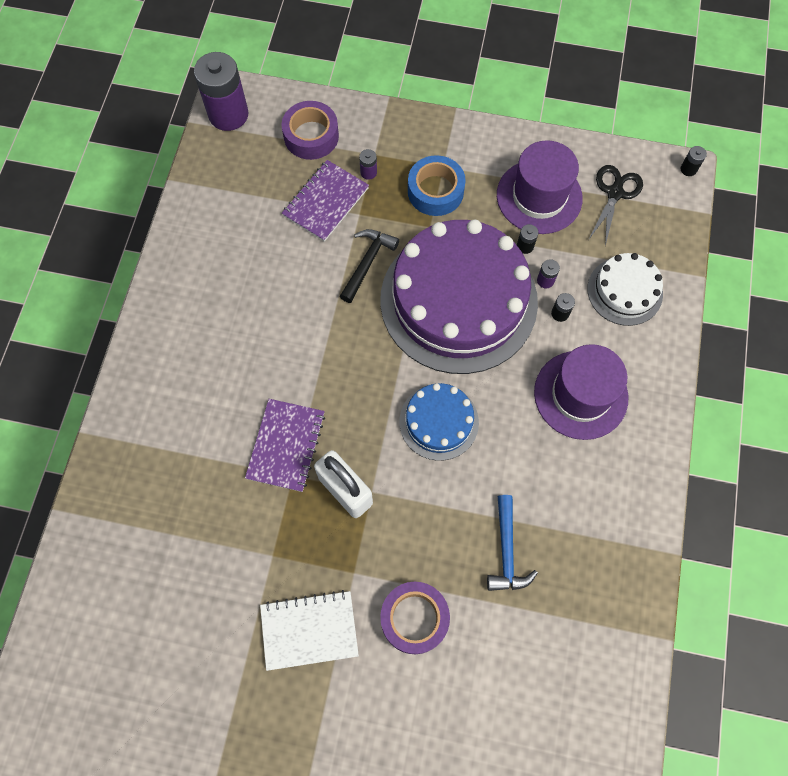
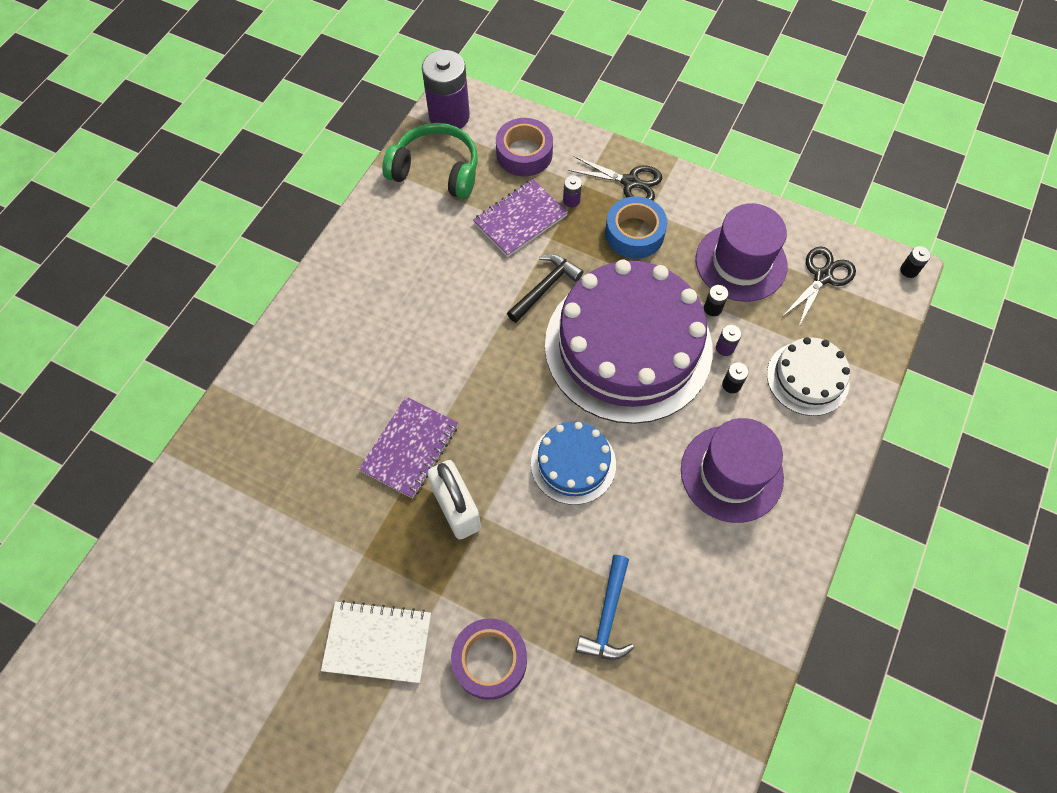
camera: 15 degrees right, 5 degrees down
(232, 172) = (436, 170): none -> green headphones
(418, 142) = (630, 182): none -> black scissors

